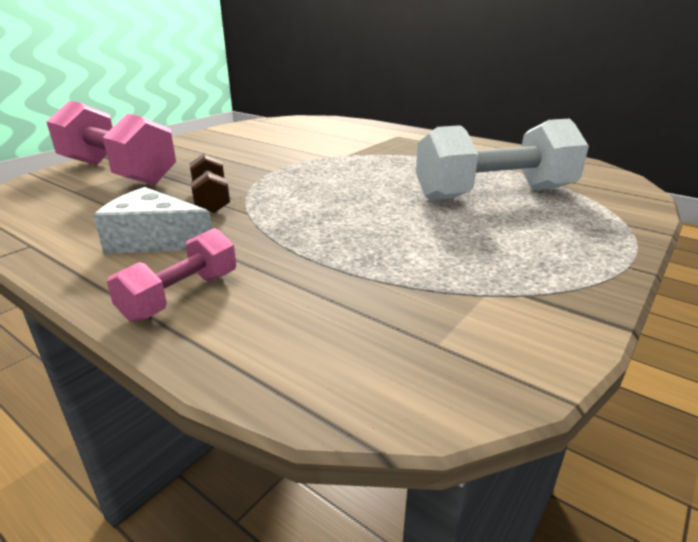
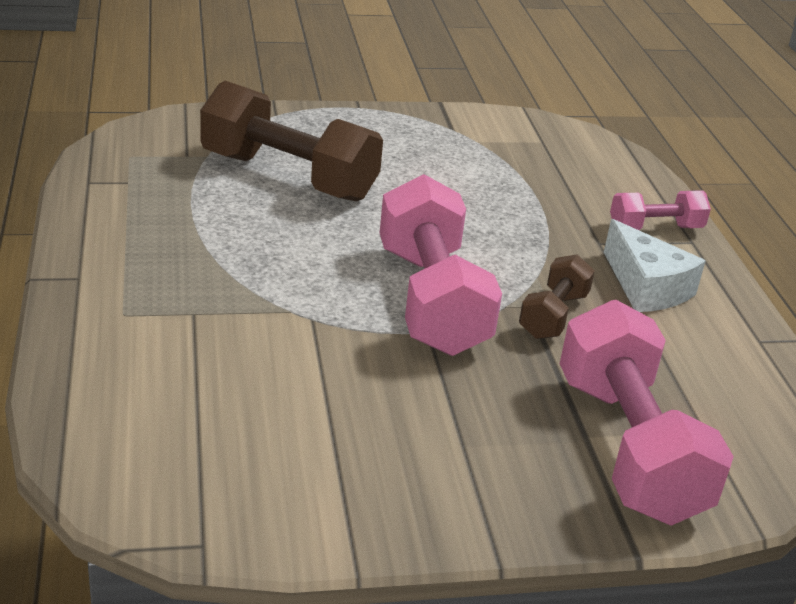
camera: 140 degrees left, 5 degrees up
(292, 180) = (431, 300): none -> pink dumbbell
(494, 194) = (288, 177): white dumbbell -> brown dumbbell

